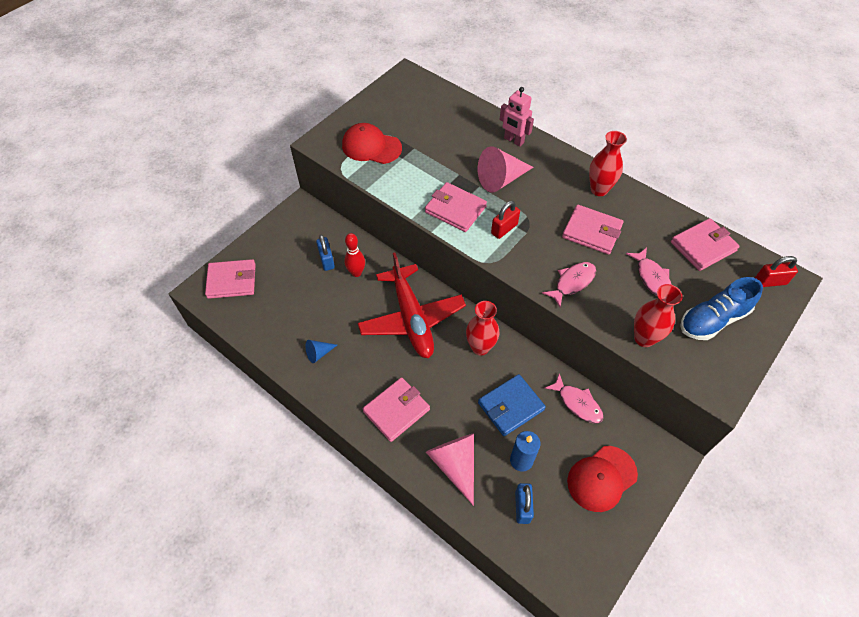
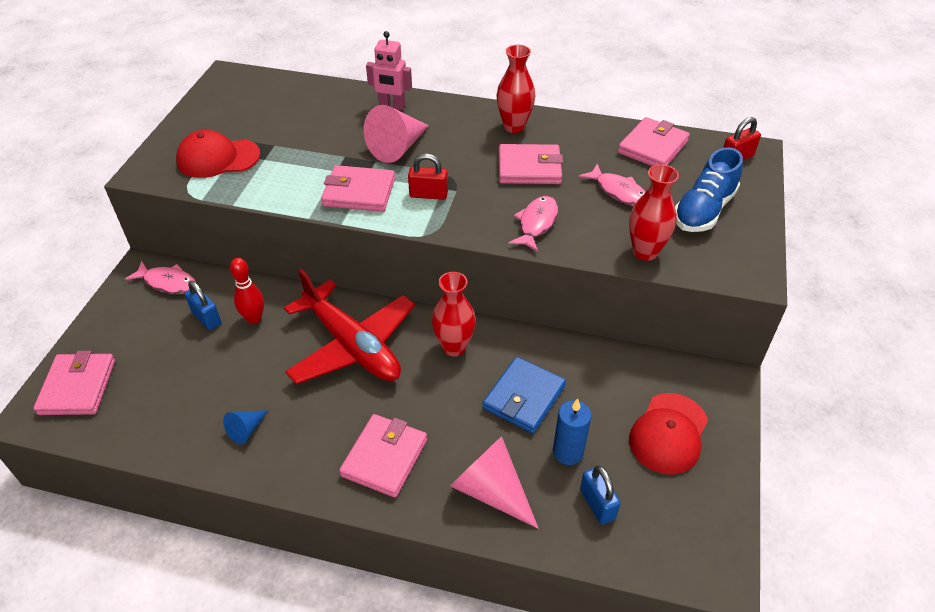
camera: 25 degrees left, 10 degrees down
(232, 281) = (78, 387): pink wallet -> pink wallet turned 60 degrees counterclockwise
(504, 229) = (428, 194): red padlock -> red padlock turned 75 degrees clockwise
(577, 403) = (598, 364): pink fish -> pink fish (168, 282)

